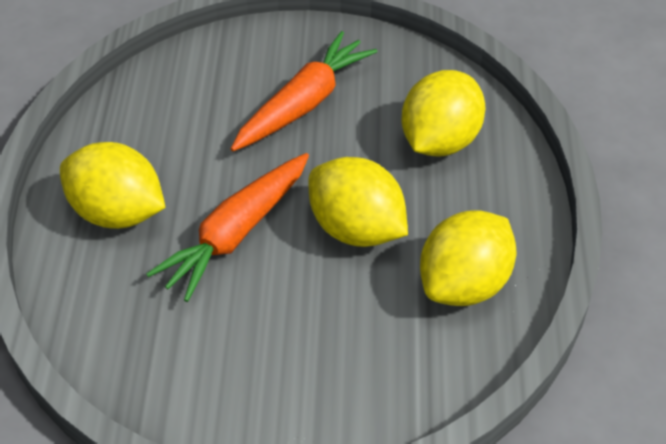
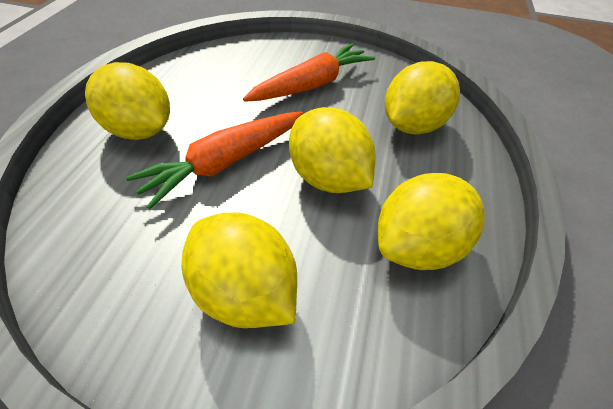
camera: 10 degrees right, 0 degrees up
(307, 360) = (245, 291): none -> yellow lemon

